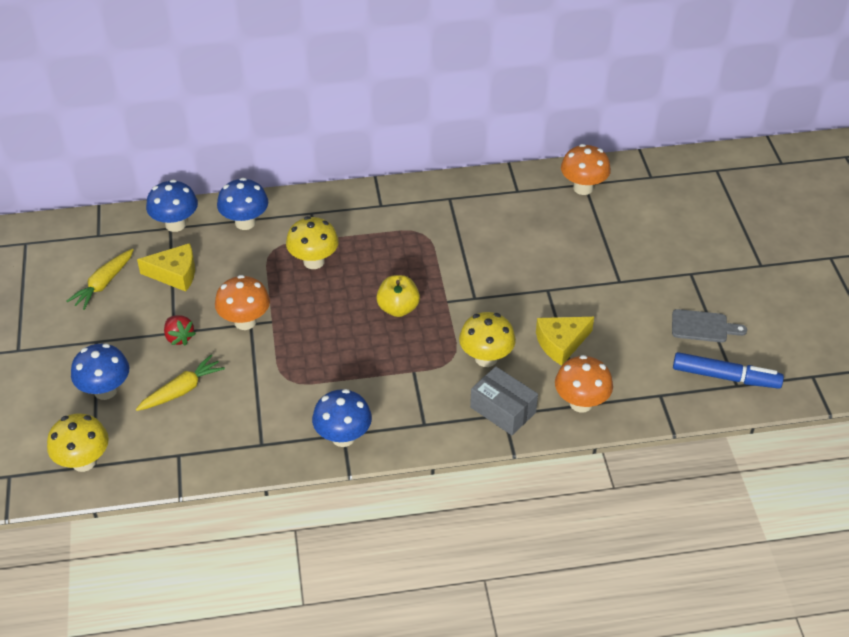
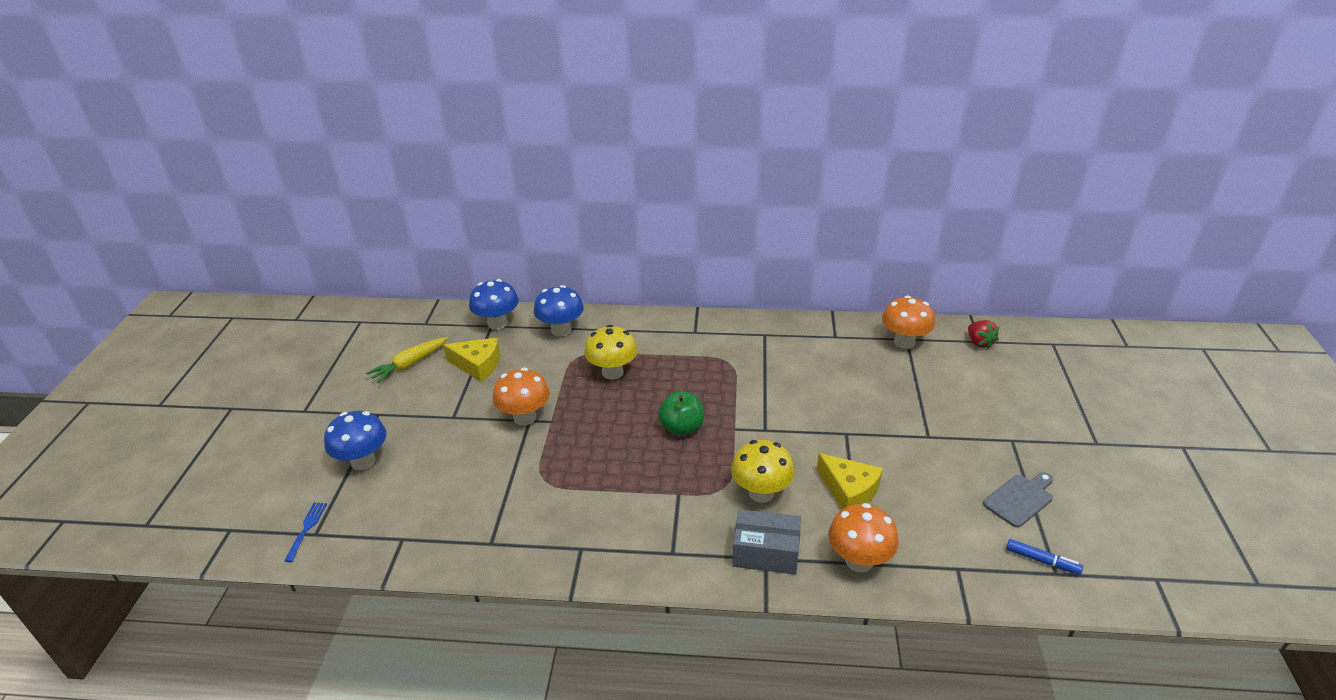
camera: 15 degrees right, 10 degrees down
(84, 461) = (307, 528): yellow mushroom -> blue fork
(179, 337) = (456, 422): red strawberry -> red strawberry (979, 343)
(182, 390) = (435, 473): yellow carrot -> none
(343, 437) = (579, 551): blue mushroom -> none
(398, 308) = (682, 428): yellow apple -> green apple
(503, 410) = (766, 552): grey box -> grey box turned 45 degrees counterclockwise
(561, 343) = (849, 490): yellow cheese -> yellow cheese turned 120 degrees counterclockwise
(703, 327) = (1020, 499): grey cutting board -> grey cutting board turned 60 degrees counterclockwise
(725, 377) = (1042, 561): blue marker -> blue marker, size x0.55

